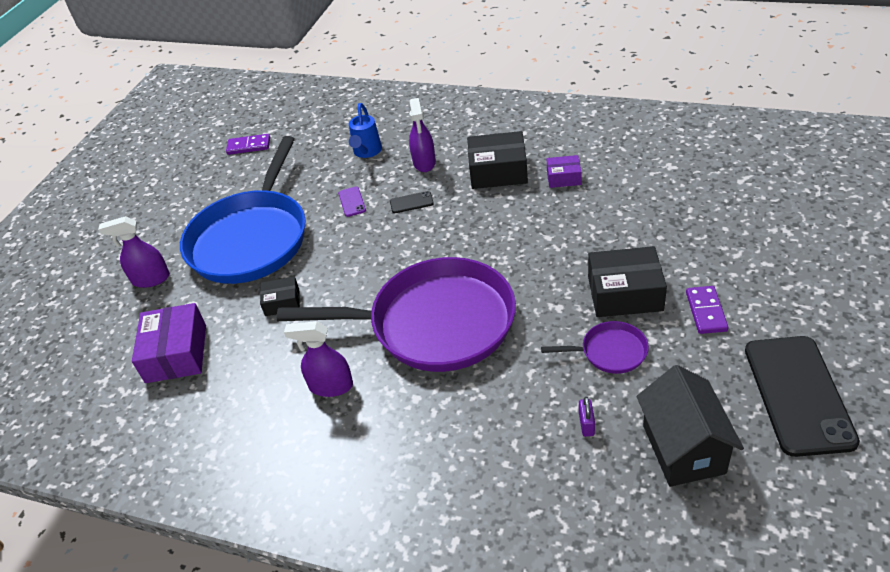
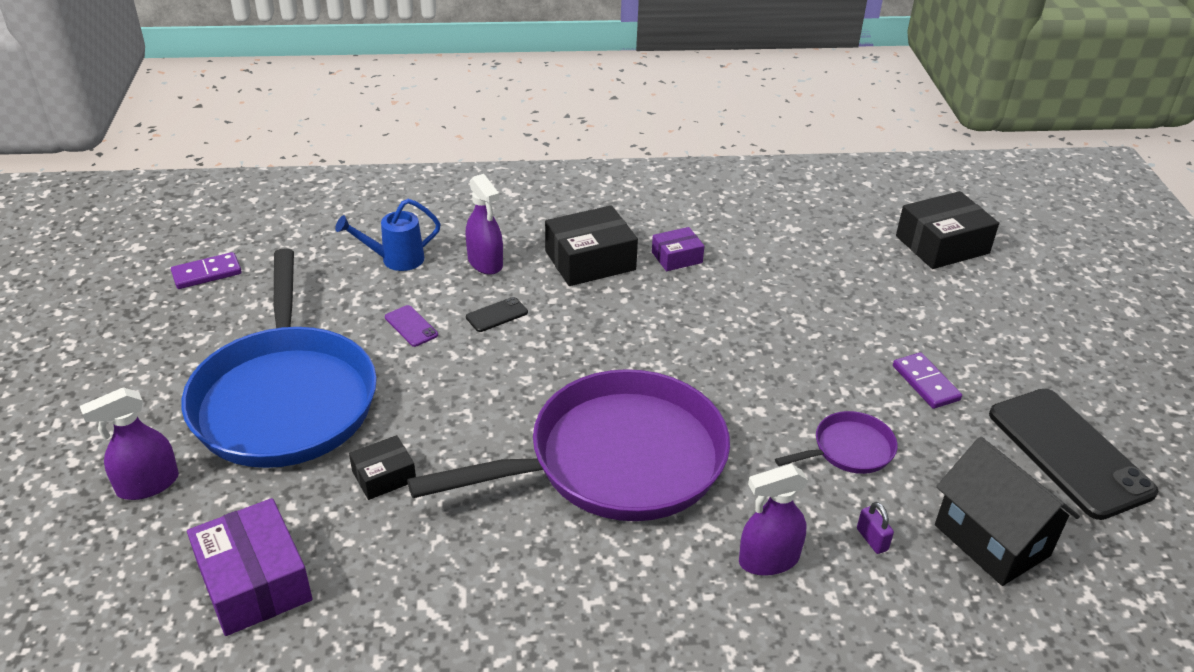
camera: 30 degrees left, 5 degrees down
(331, 386) = (521, 571): purple spray bottle -> purple spray bottle (768, 560)
(366, 152) = (395, 260): blue watering can -> blue watering can turned 90 degrees clockwise
(625, 293) = (826, 379): black box -> black box (942, 244)

